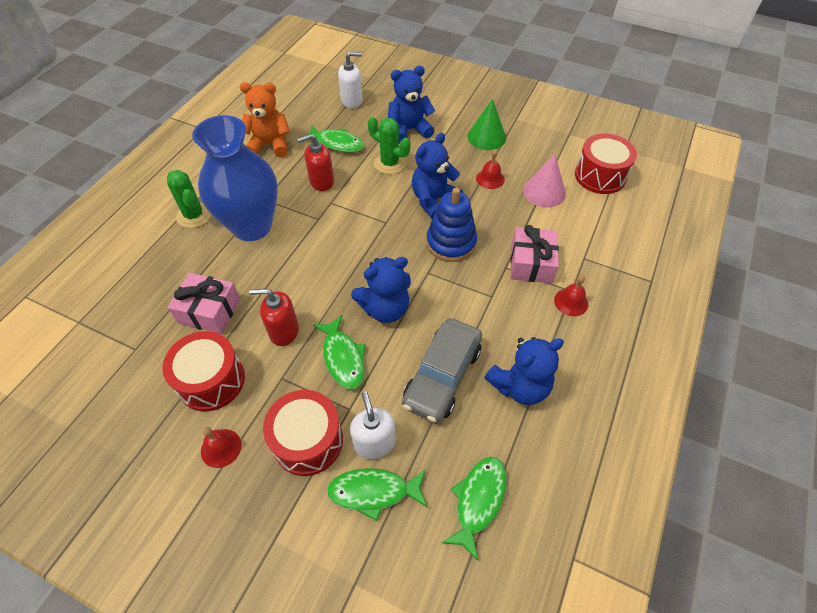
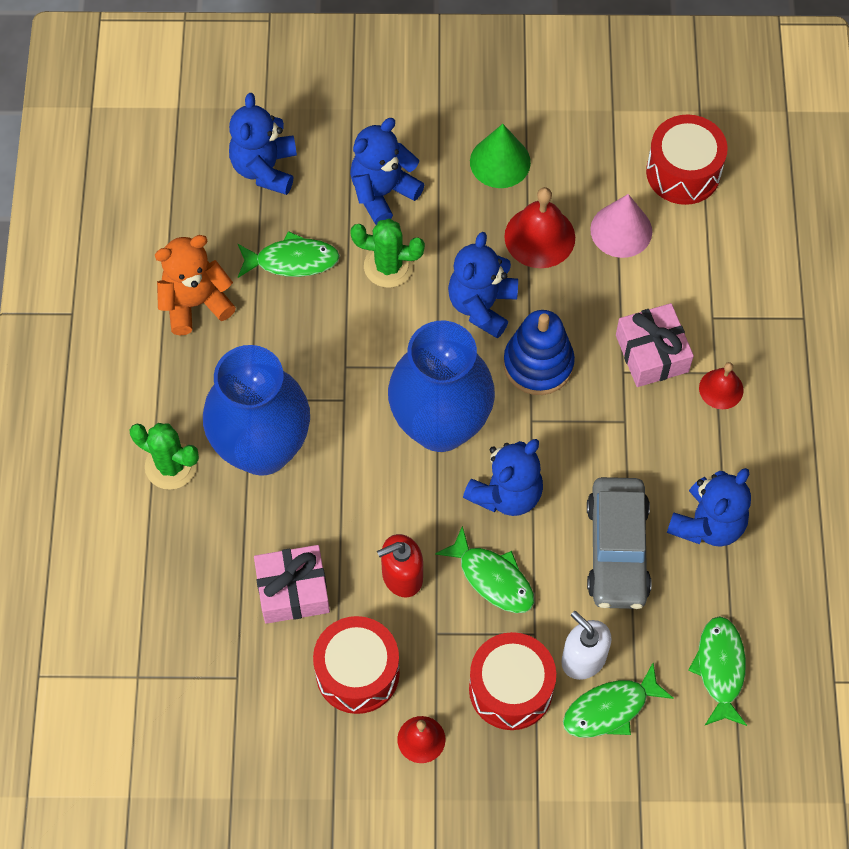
camera: 25 degrees left, 10 degrees up
(321, 181) = (311, 337): red soap dispenser -> none
(352, 100) = (265, 168): white soap dispenser -> blue teddy bear
(367, 254) = (440, 426): none -> blue vase
(490, 178) = (539, 237): red bell -> red bell, size x1.65

